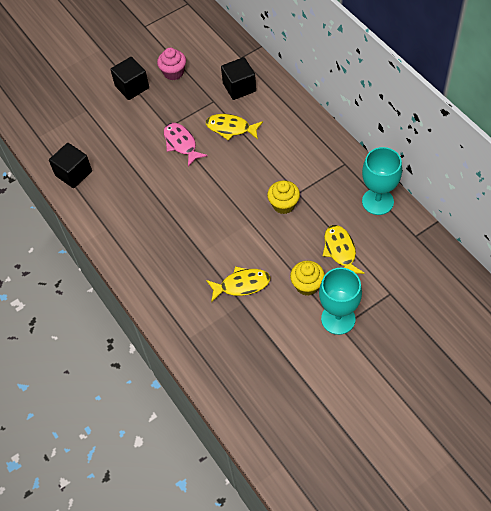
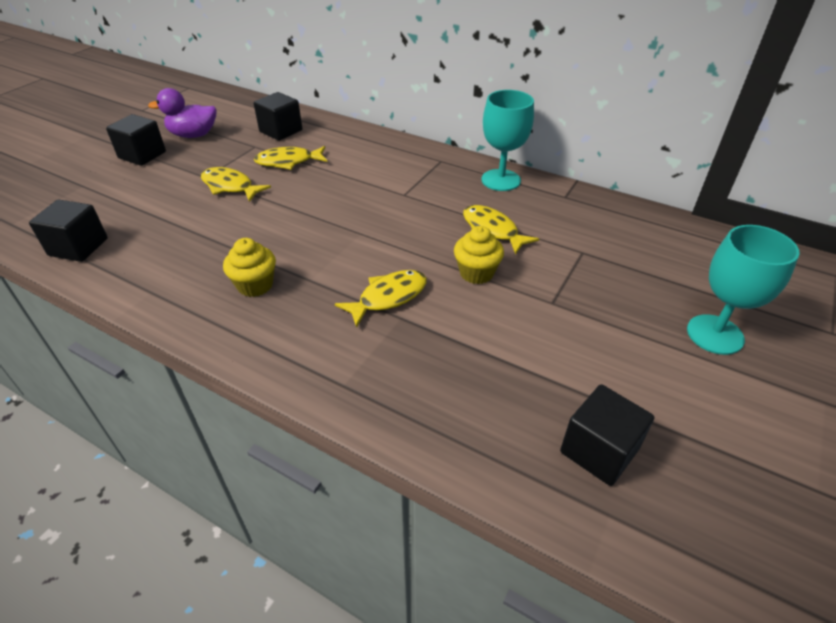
camera: 30 degrees left, 15 degrees down
(173, 73) = (193, 135): pink cupcake -> purple duck
(181, 144) = (230, 186): pink fish -> yellow fish
(283, 205) = (394, 208): yellow cupcake -> yellow cupcake (255, 285)
(301, 431) = (599, 451): none -> black cube
(338, 319) = (542, 295): turquoise goblet -> turquoise goblet (715, 334)

